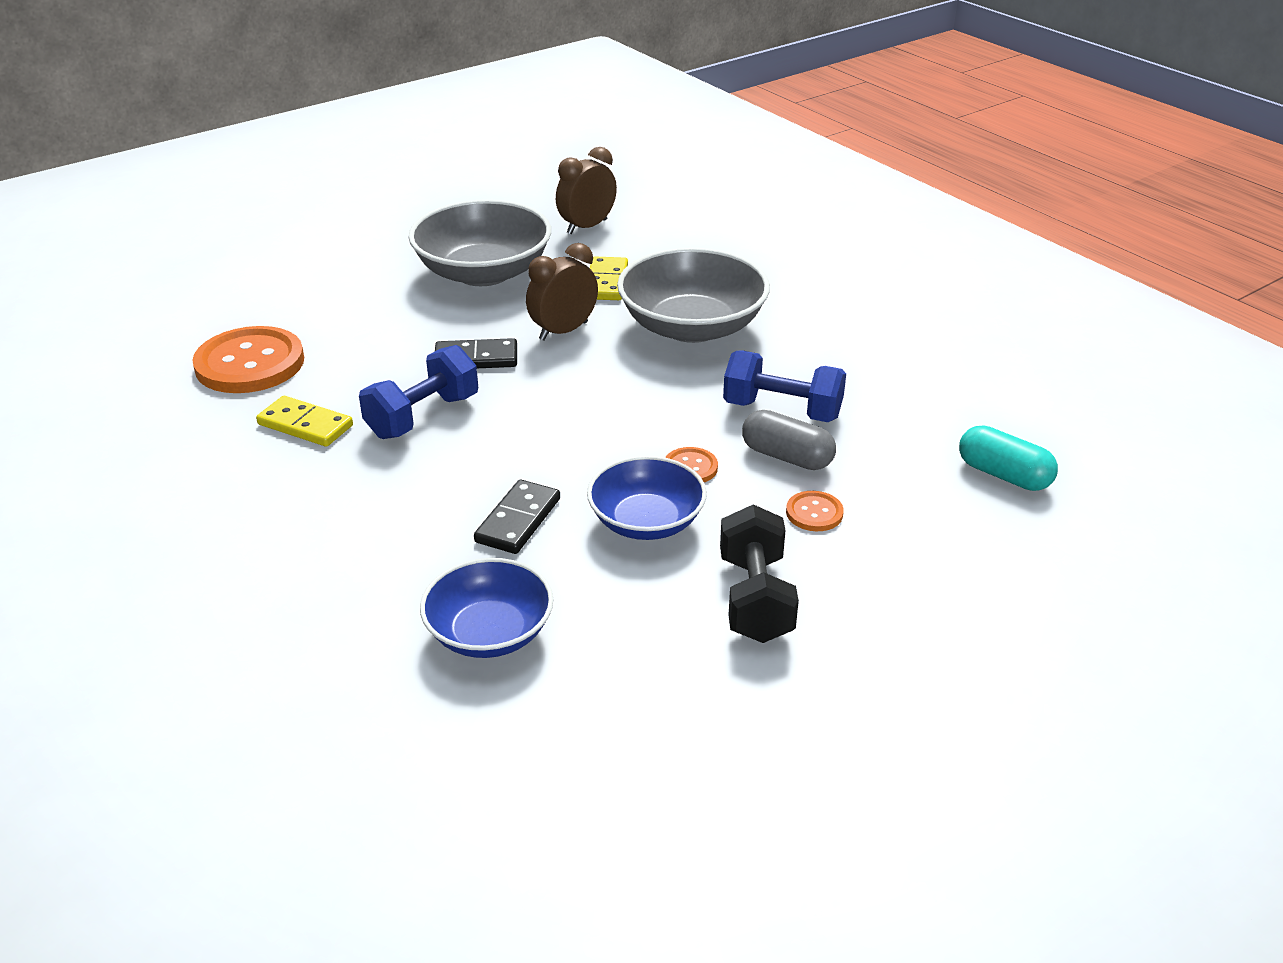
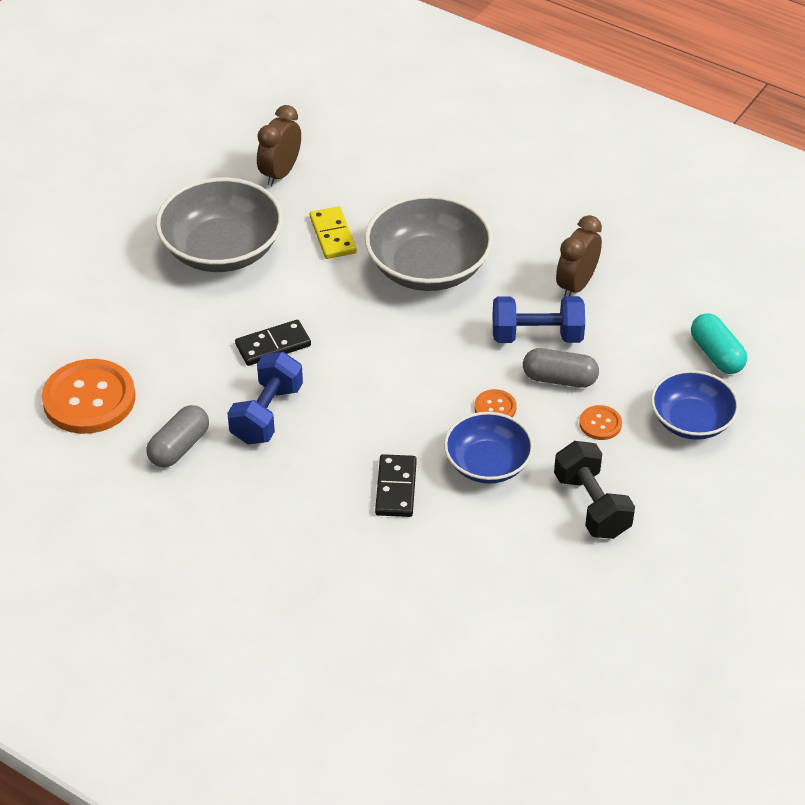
camera: 20 degrees left, 10 degrees up
(305, 425) = (179, 447): yellow domino -> grey capsule
(489, 633) = (429, 583): blue bowl -> blue bowl (691, 421)
(563, 331) = (327, 298): brown clock -> brown clock (576, 285)
(1003, 475) = (716, 355): turquoise capsule -> turquoise capsule turned 45 degrees clockwise

